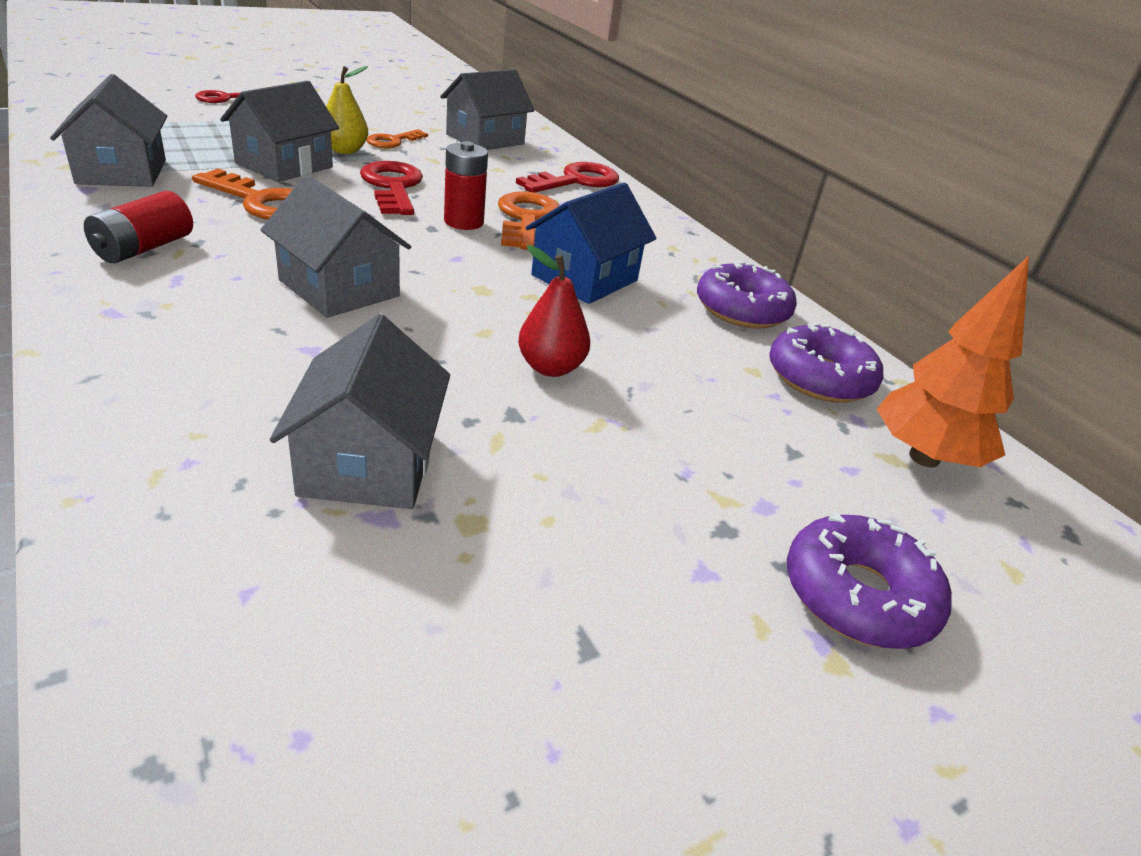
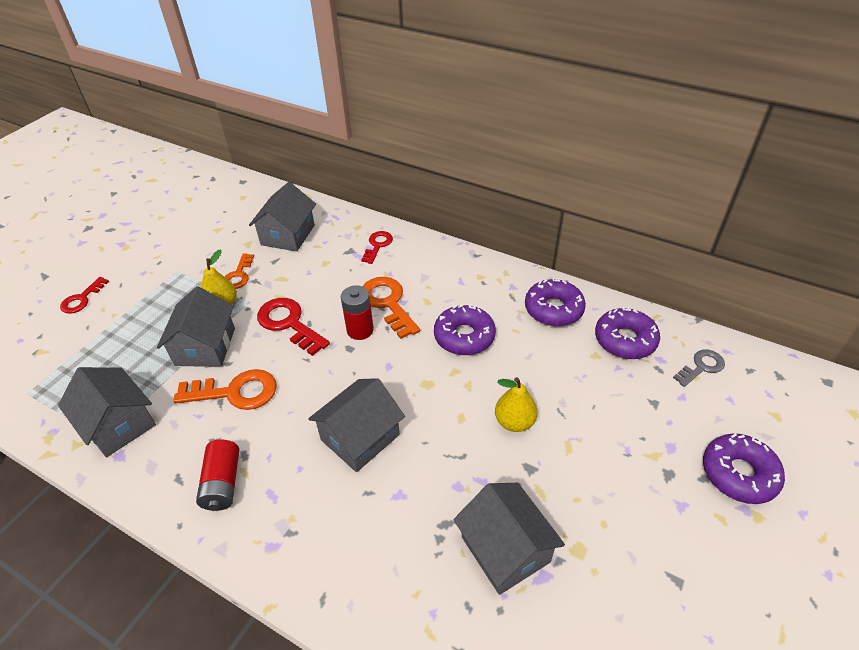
camera: 25 degrees left, 10 degrees up
(339, 288) = (360, 437): grey house -> grey house turned 60 degrees counterclockwise
(550, 367) = (514, 422): red pear -> yellow pear
(576, 181) = (377, 245): red key -> red key, size x0.61
(585, 278) = (464, 336): blue house -> purple donut
(924, 457) = (701, 367): orange tree -> grey key

